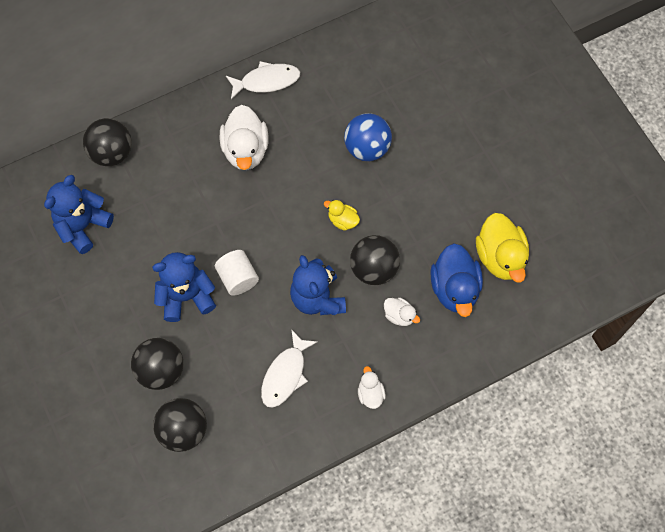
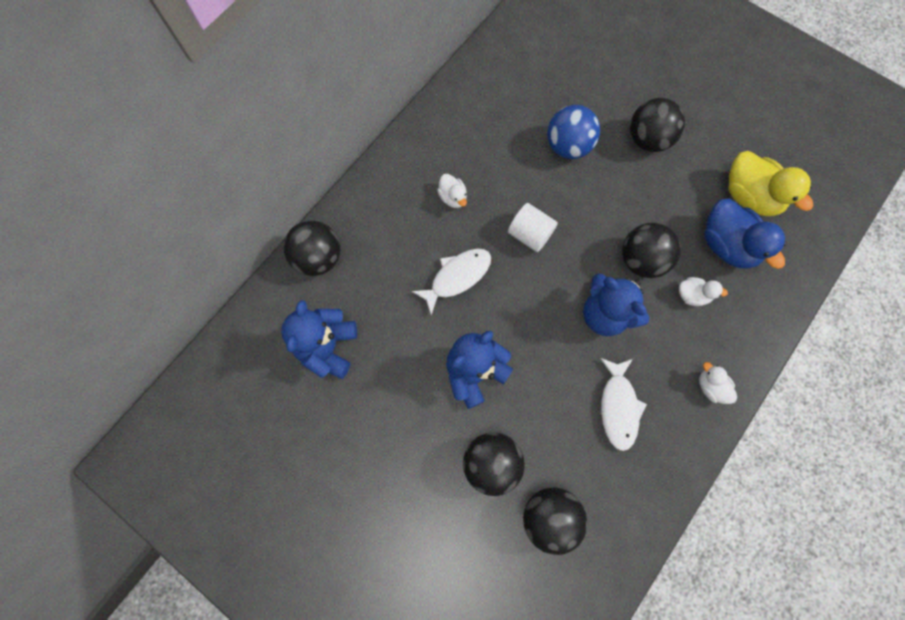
camera: 25 degrees left, 5 degrees up
(238, 278) = (516, 329): white cylinder -> white cylinder (530, 234)
(245, 150) = (453, 197): white duck -> white duck, size x0.51
(266, 81) = (436, 122): white fish -> white fish (457, 277)
(342, 220) = (585, 226): yellow duck -> none
(440, 171) = (648, 140): none -> black ball

